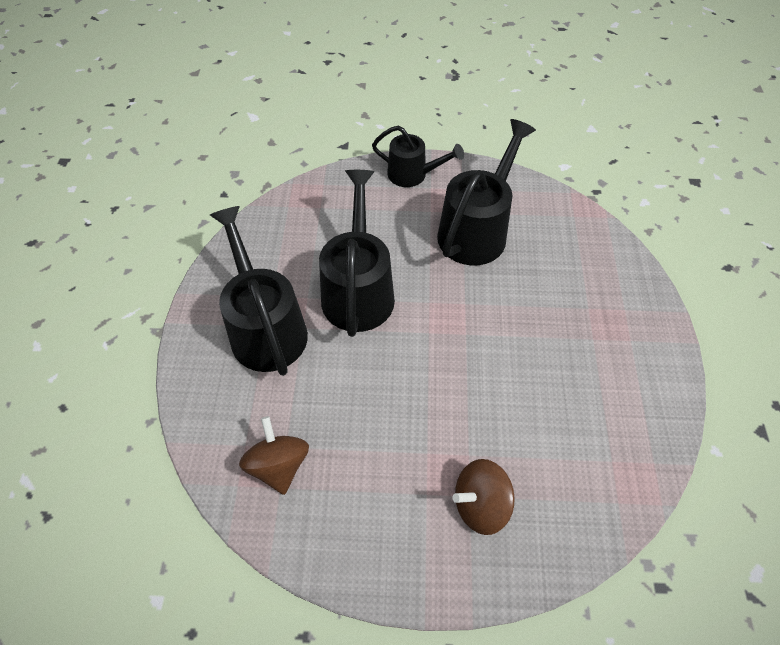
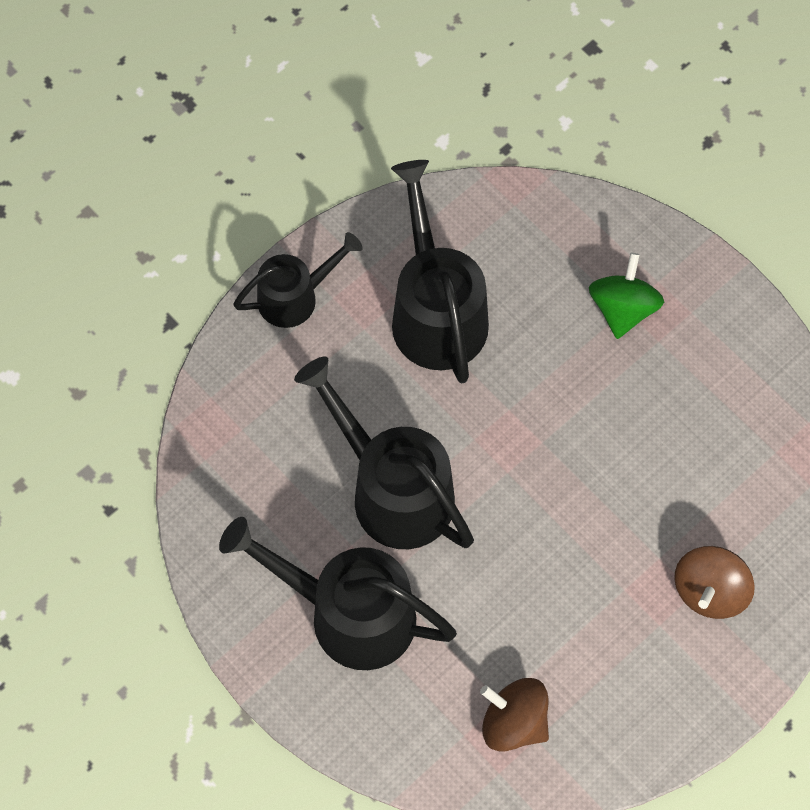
camera: 45 degrees left, 10 degrees up
(587, 306) = (623, 309): none -> green spinning top

